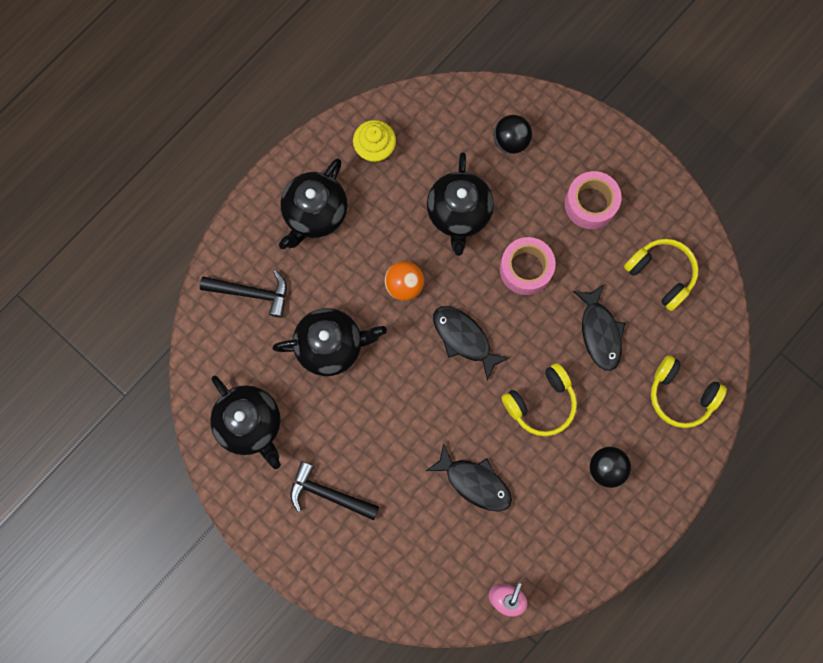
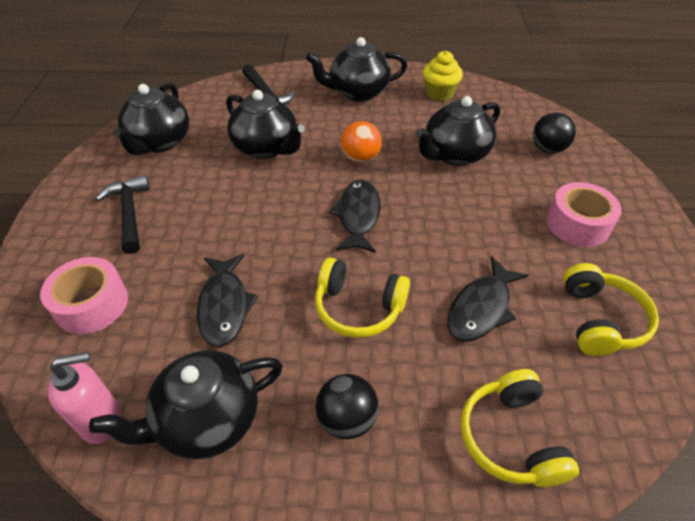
camera: 50 degrees right, 30 degrees down
(525, 269) = (466, 217): pink tape -> pink tape (92, 304)
(548, 541) = (207, 420): none -> black teapot

